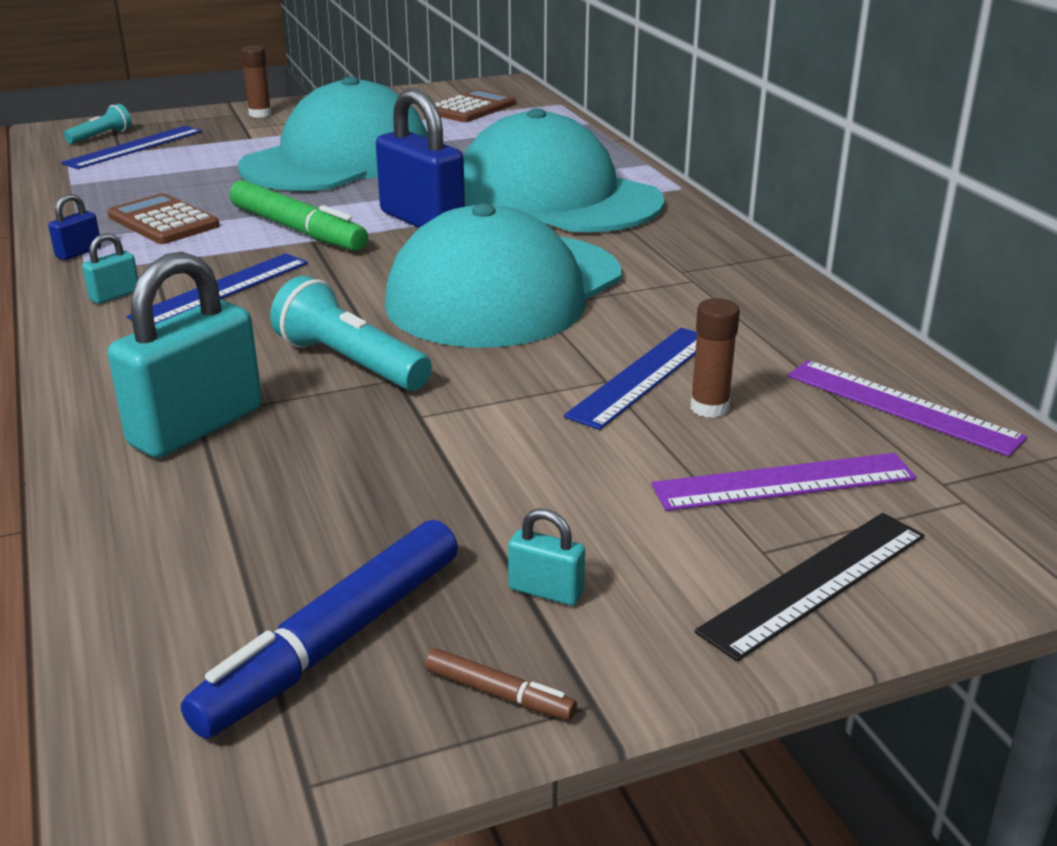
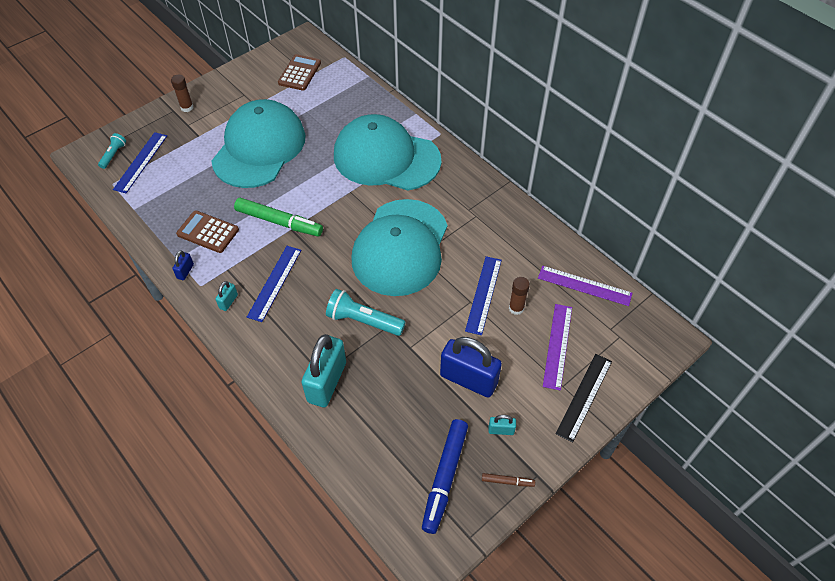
camera: 20 degrees left, 25 degrees up
(422, 221) = (334, 197): blue padlock -> blue padlock (468, 379)
(784, 482) = (557, 346): purple ruler -> purple ruler turned 45 degrees counterclockwise

